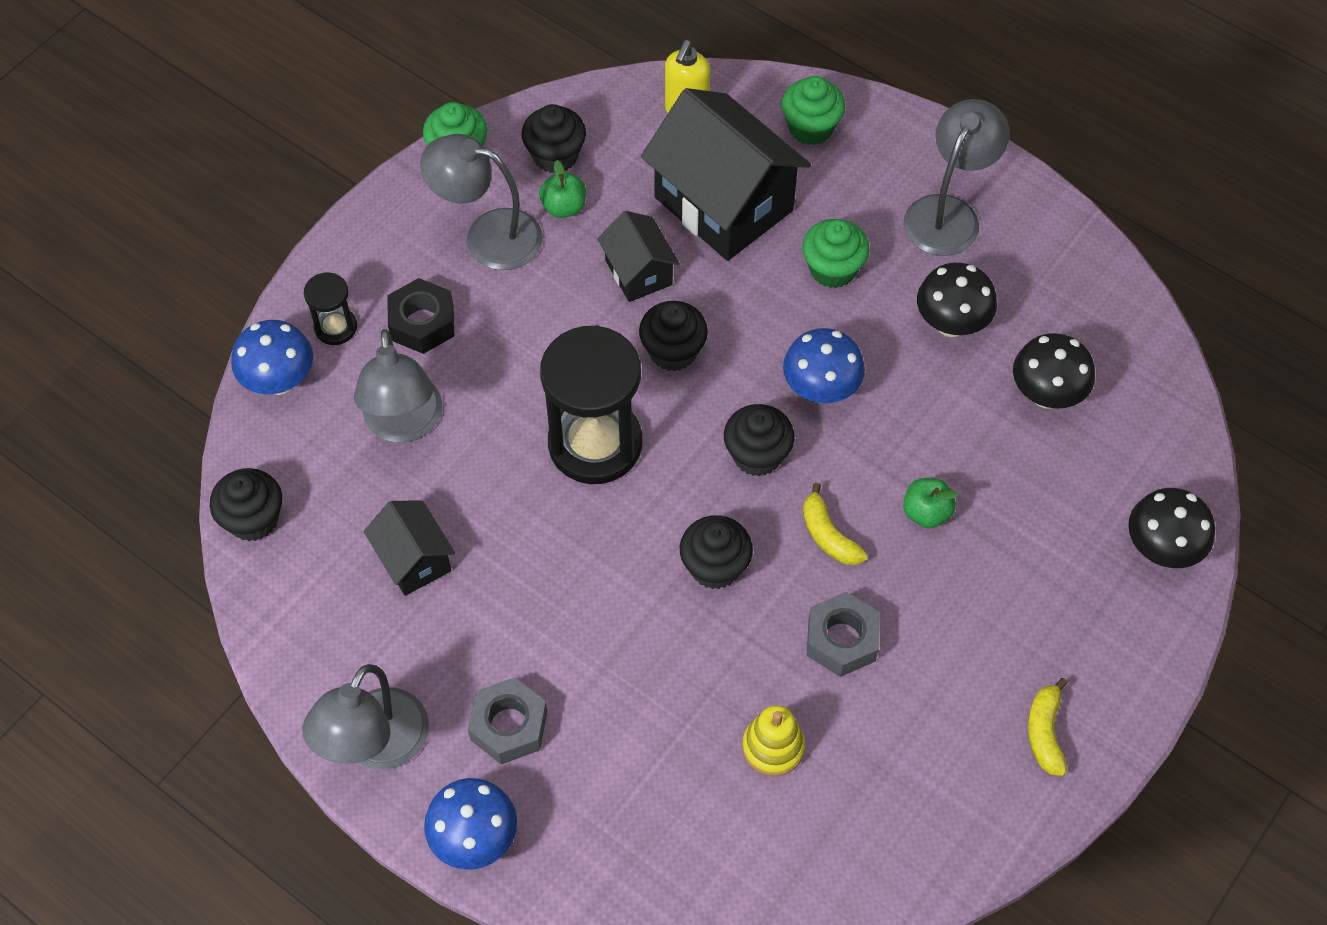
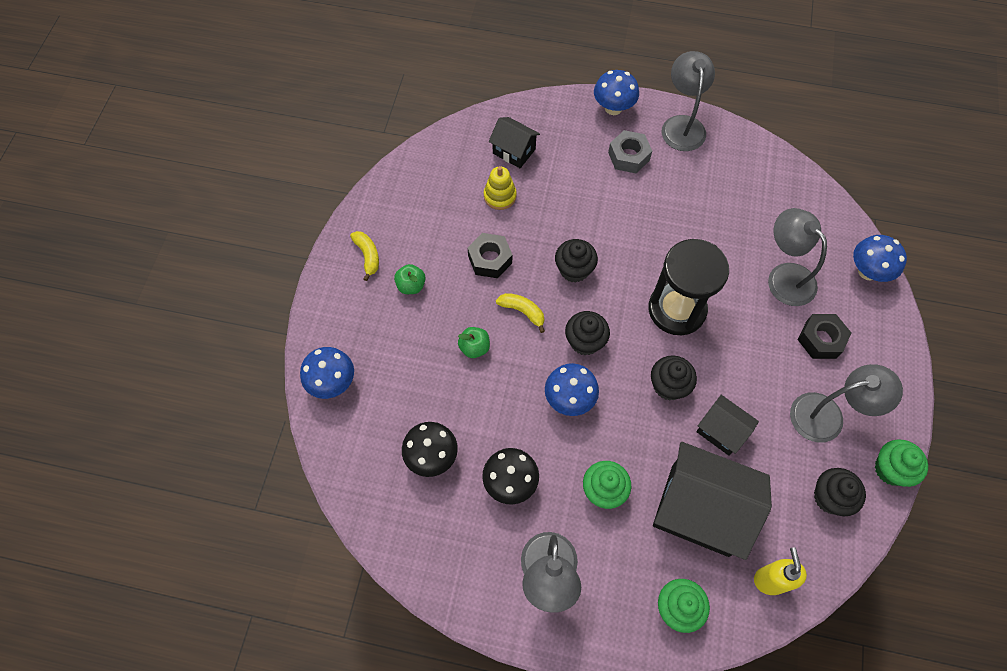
camera: 155 degrees right, 5 degrees up
(253, 519) = (818, 196): black cupcake -> none
(335, 327) = (865, 315): black hourglass -> none
(414, 560) = (726, 210): black house -> black house (514, 151)
(564, 207) = (797, 458): green apple -> green apple (411, 285)
(842, 640) = (490, 259): grey nut -> black nut
(1161, 549) = (332, 382): black mushroom -> blue mushroom

